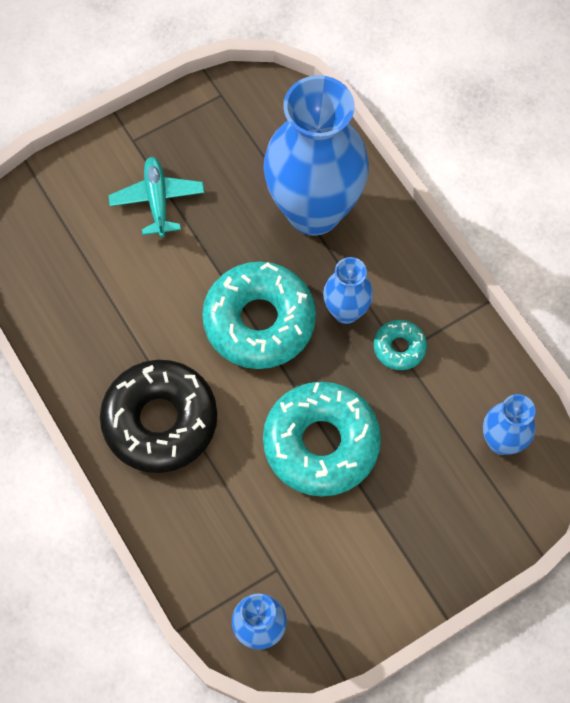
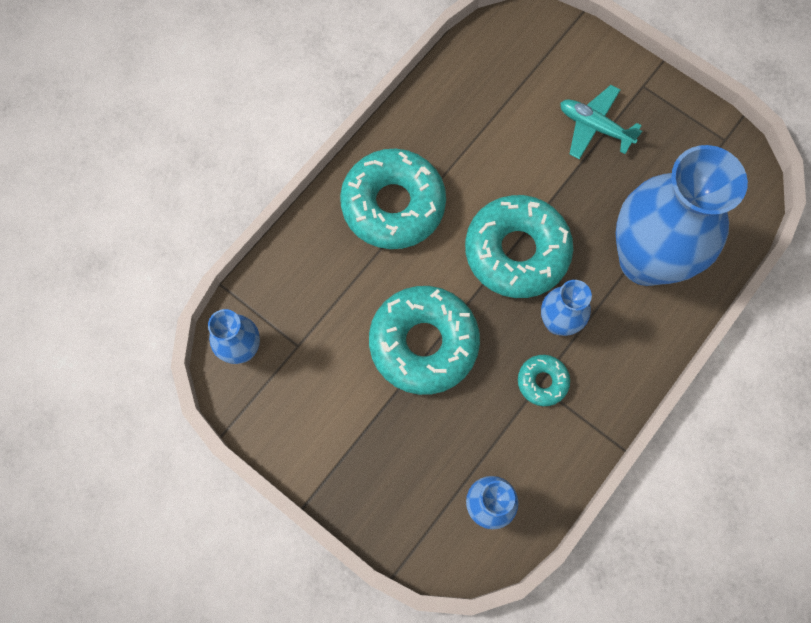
camera: 70 degrees right, 5 degrees up
(157, 200) = (594, 127): turquoise plane -> turquoise plane turned 120 degrees counterclockwise
(160, 421) = (393, 205): black donut -> turquoise donut

